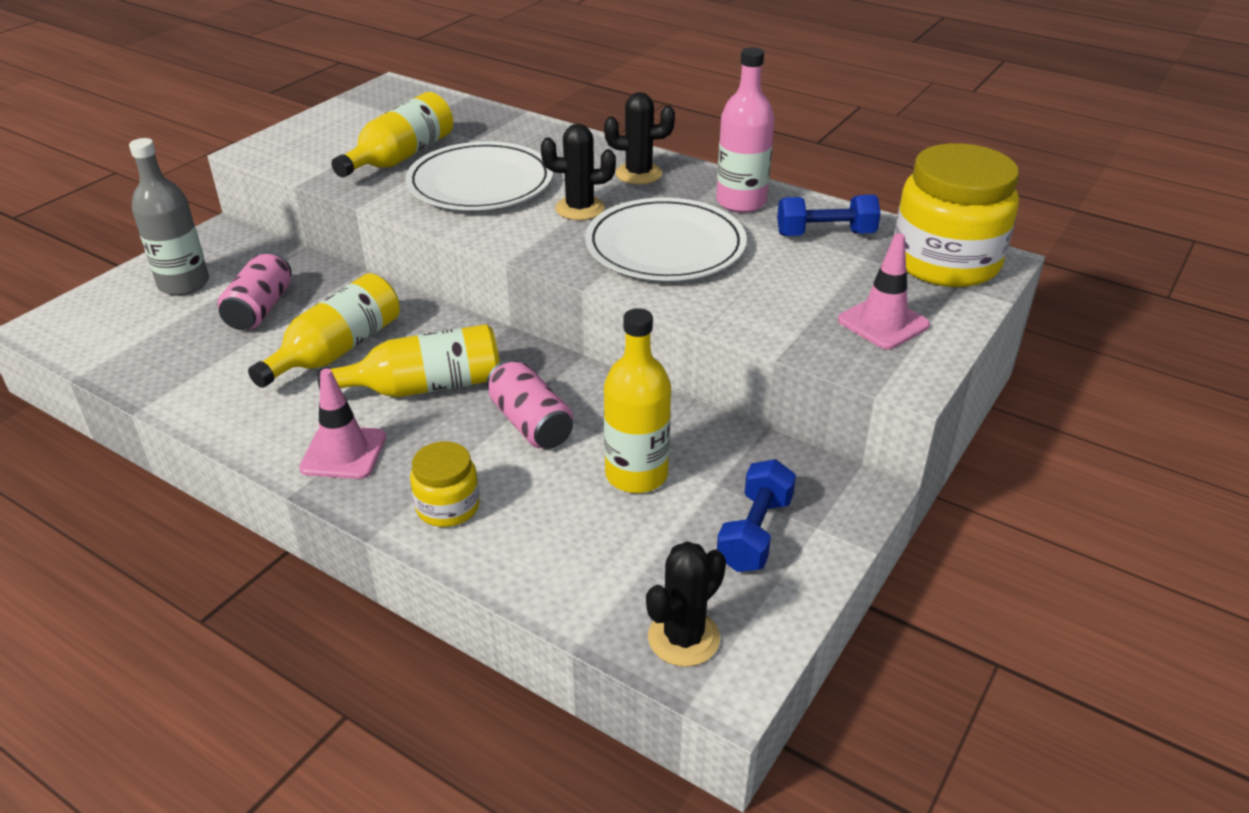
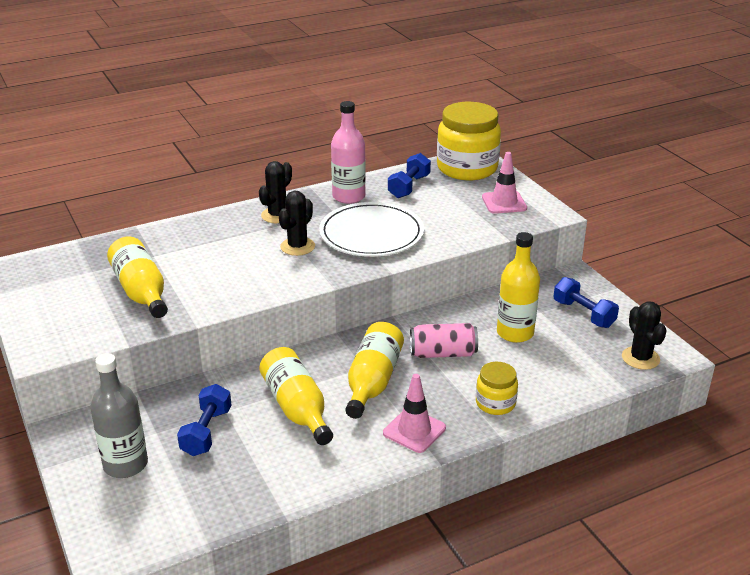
camera: 60 degrees left, 5 degrees down
(260, 309) = (206, 432): pink can -> blue dumbbell
(480, 182) = (220, 271): white plate -> none

